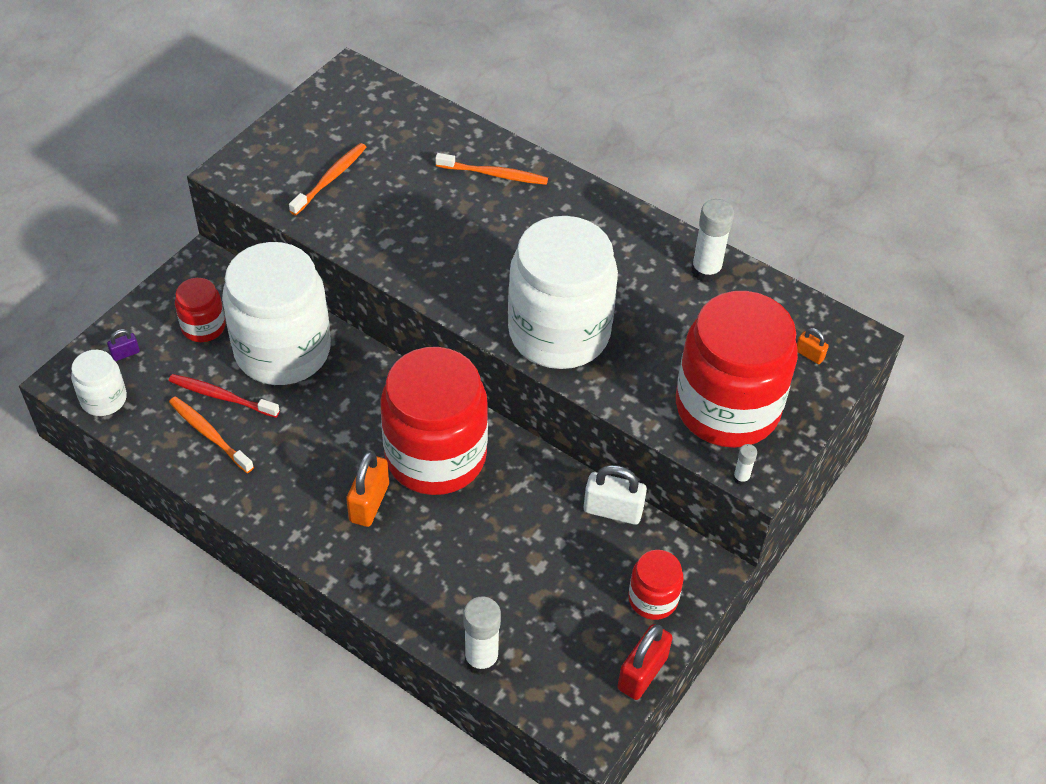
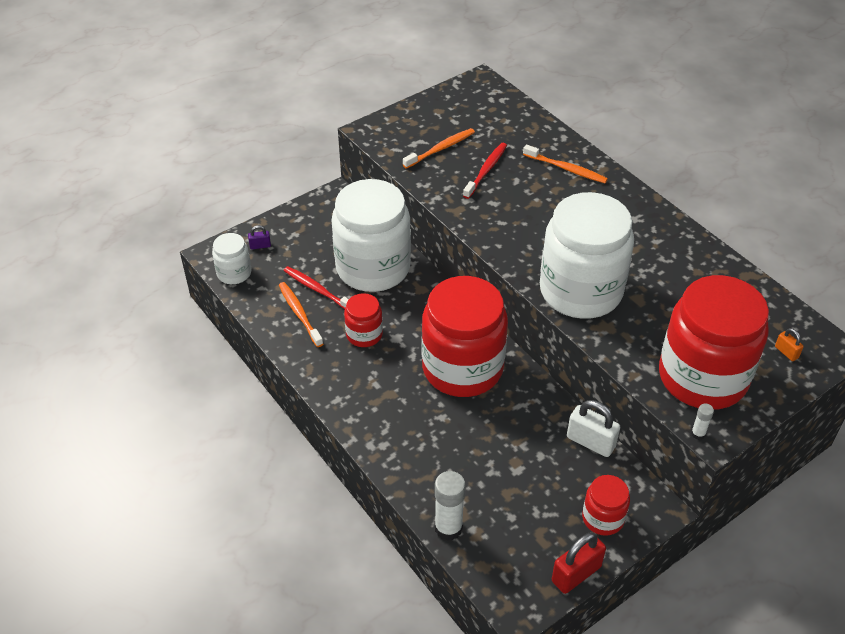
camera: 20 degrees right, 5 degrees down
(203, 326) = (321, 239): red jar -> red jar (364, 334)
(369, 503) = (400, 390): orange padlock -> none
(397, 196) = (486, 170): none -> red toothbrush
(706, 271) = (716, 271): white glue stick -> none

